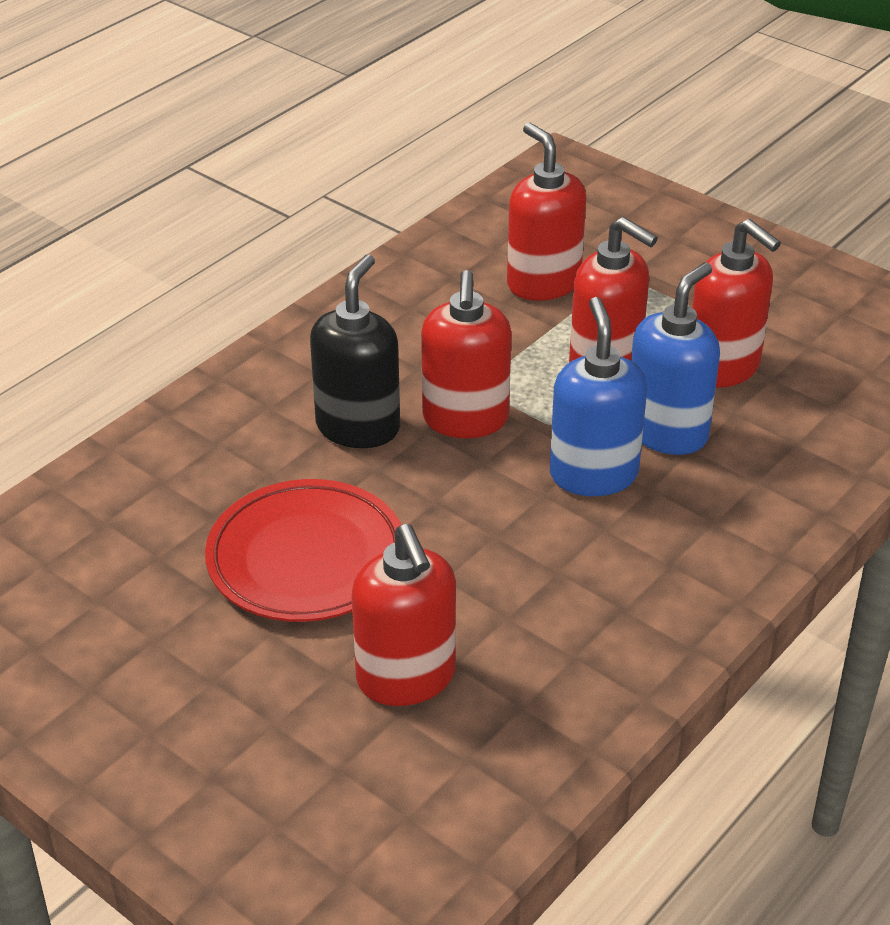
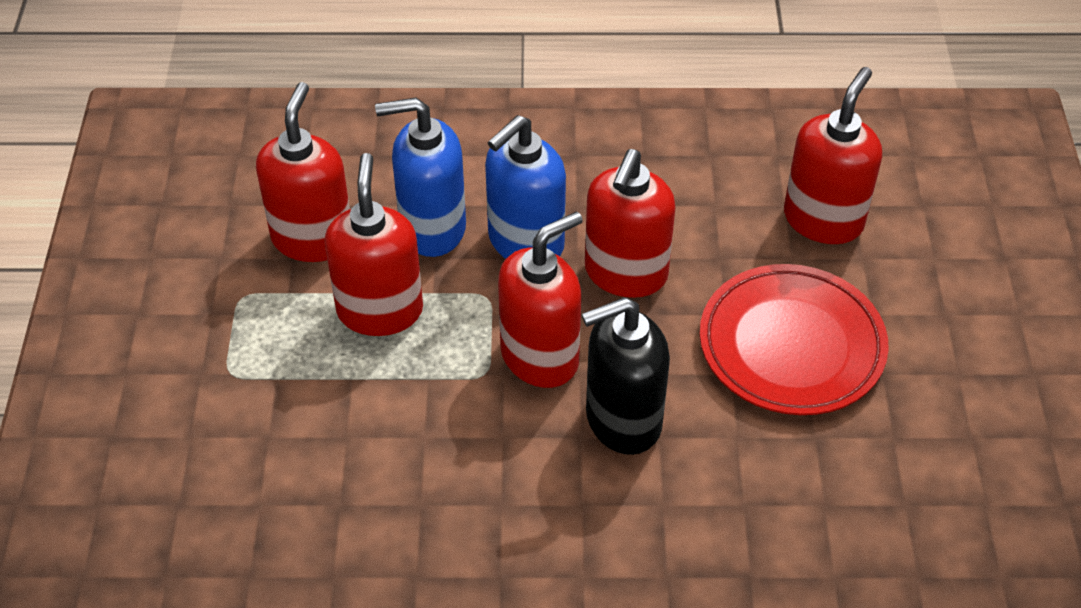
camera: 130 degrees left, 10 degrees up
(543, 283) = (289, 427): red soap dispenser -> red soap dispenser (625, 274)

